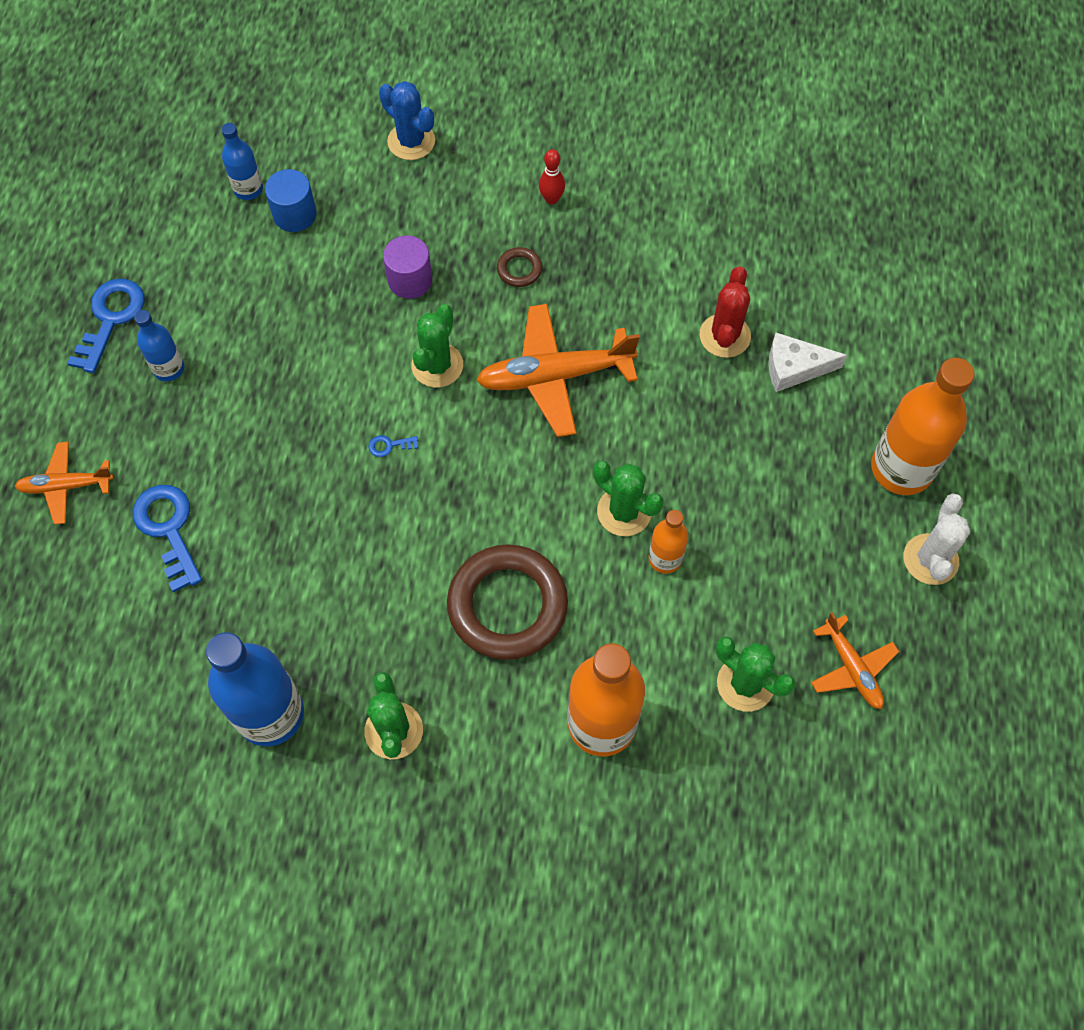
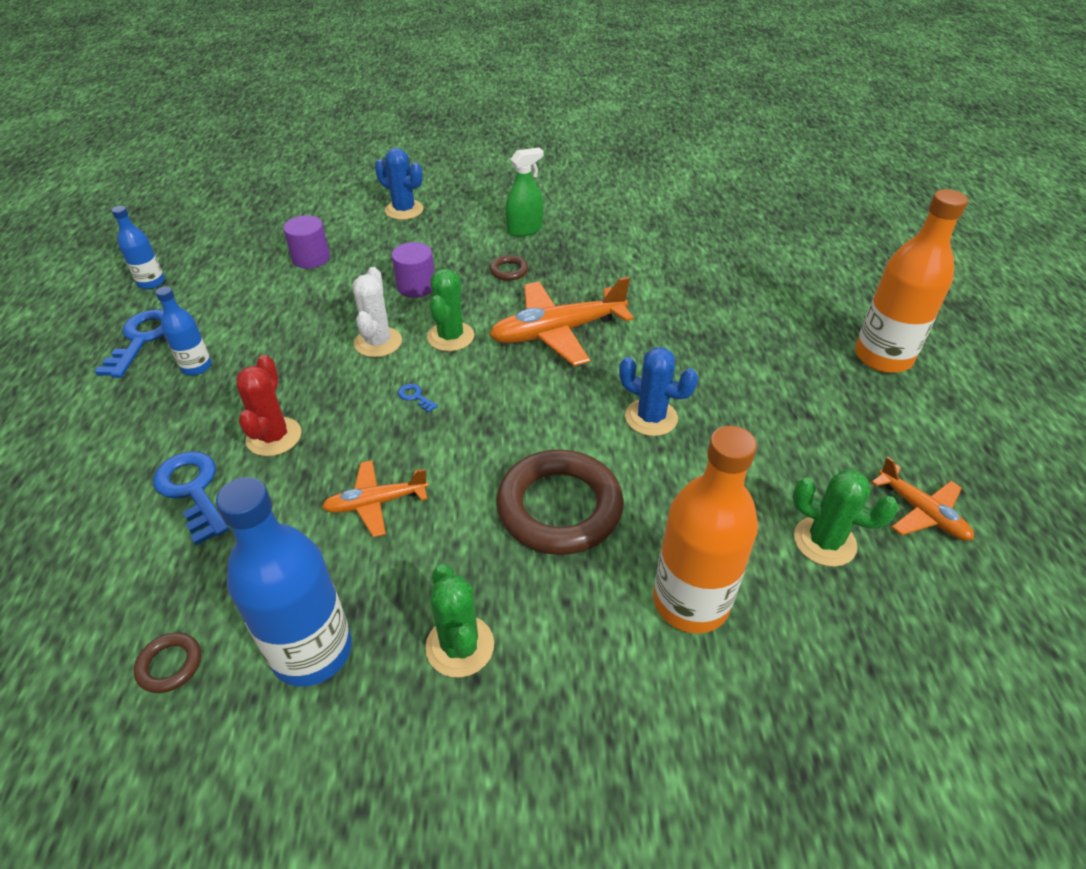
camera: 10 degrees left, 20 degrees down
(66, 486) = (82, 468): orange plane -> orange plane (376, 503)
(155, 706) = (170, 665): none -> brown ring
(248, 189) = (270, 248): blue bottle -> blue bottle (151, 282)
(295, 214) = (311, 258): blue cylinder -> purple cylinder
(389, 445) = (415, 397): blue key -> blue key turned 60 degrees clockwise
(551, 199) = (524, 229): red bowling pin -> green spray bottle
(624, 511) = (651, 417): green cactus -> blue cactus
(665, 558) = (702, 448): orange bottle -> none
(724, 336) = (694, 291): red cactus -> red cactus (274, 437)
(794, 368) = (760, 304): white cheese -> none
(930, 559) = (945, 416): white cactus -> white cactus (378, 342)

